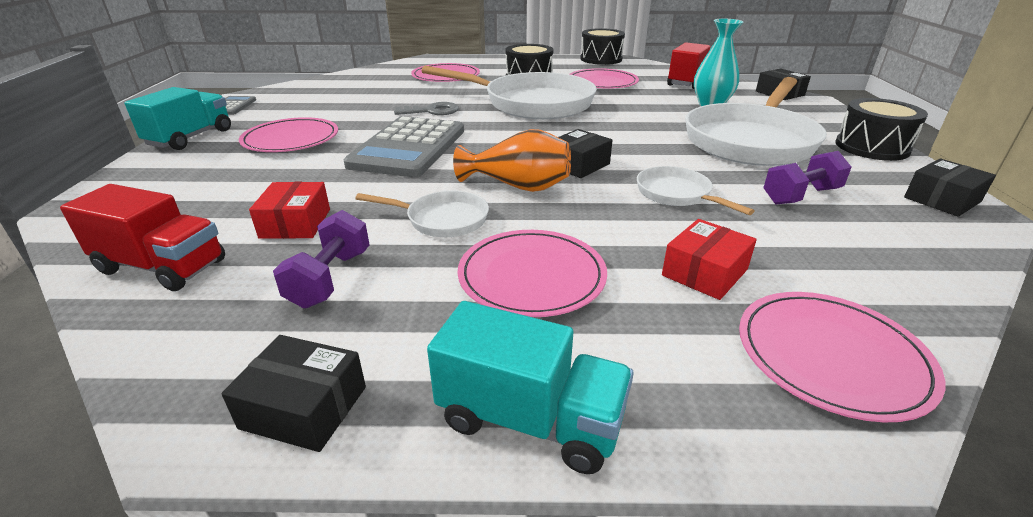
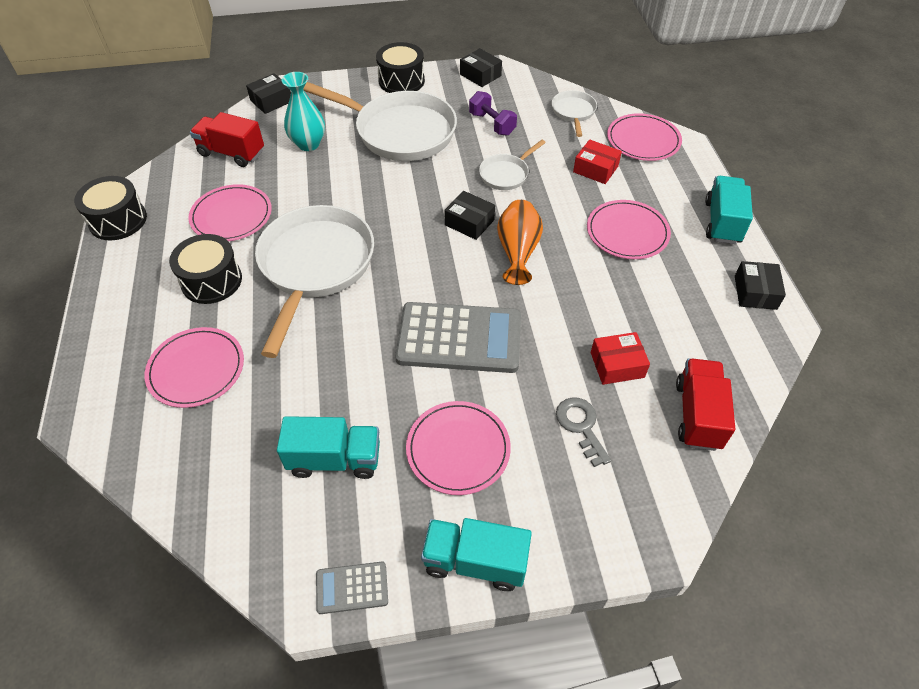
camera: 100 degrees left, 20 degrees up
(330, 278) = (668, 319): purple dumbbell -> none
(332, 105) = (335, 459): none -> turquoise truck
(432, 111) = (349, 347): grey key -> grey key (581, 426)
(442, 220) = (581, 283): white pan -> white pan (573, 112)

